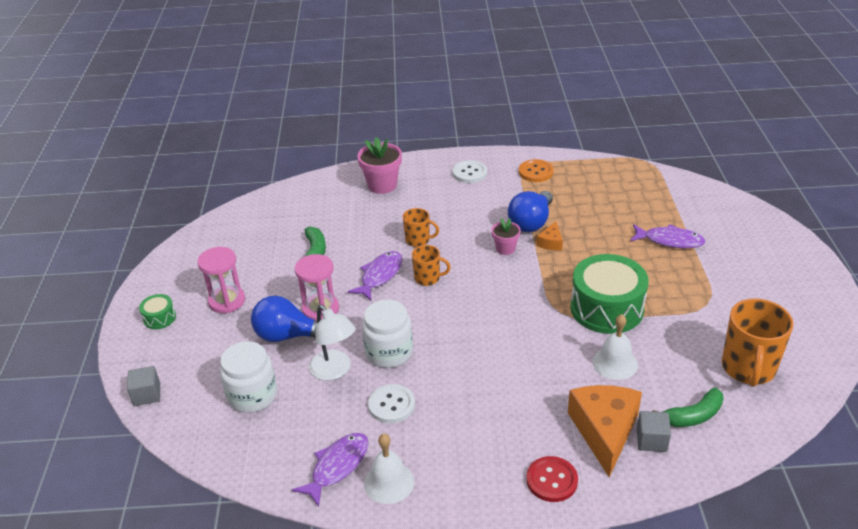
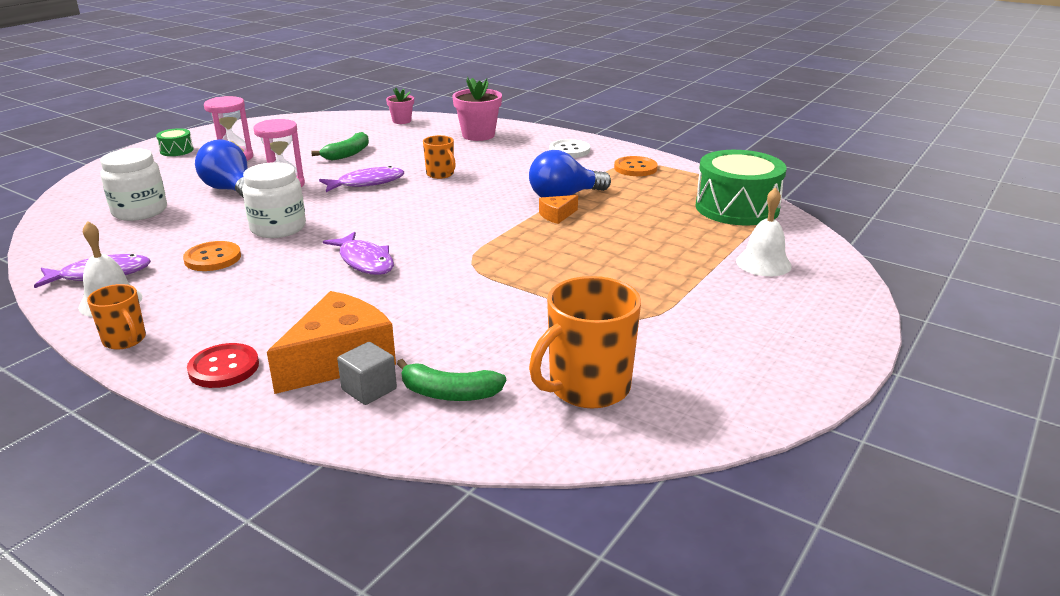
camera: 35 degrees right, 10 degrees down
(147, 395) = (85, 184): grey cube -> none
(334, 371) = (218, 222): white lamp -> none
(391, 405) = (213, 258): white button -> orange button
(428, 278) = (400, 198): orange mug -> orange mug (125, 340)
(505, 248) = (505, 204): pink flower pot -> pink flower pot (401, 121)
(606, 308) = (521, 277): green drum -> green drum (737, 208)
(615, 363) = (450, 318): white bell -> white bell (763, 263)
(670, 241) = (689, 257): purple fish -> purple fish (365, 261)

